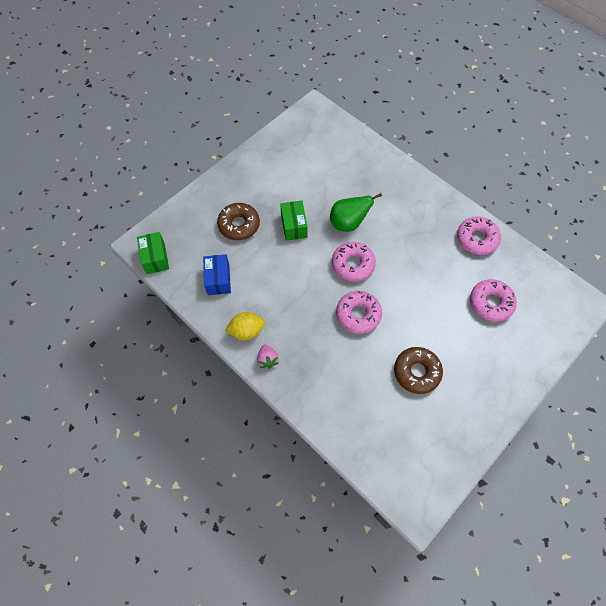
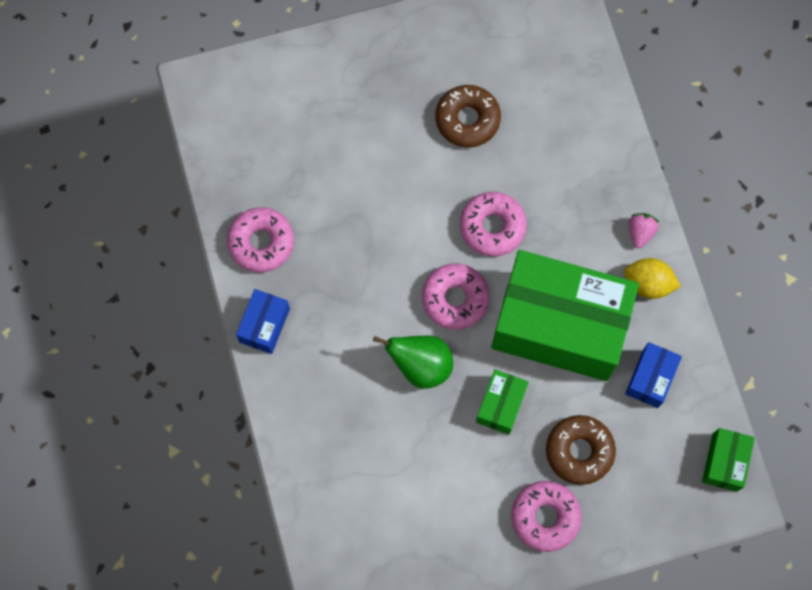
camera: 150 degrees left, 10 degrees up
(286, 281) = (559, 326): none -> green box
(441, 202) = (264, 325): none -> blue box
(490, 303) = (314, 149): pink donut -> pink donut (545, 517)

